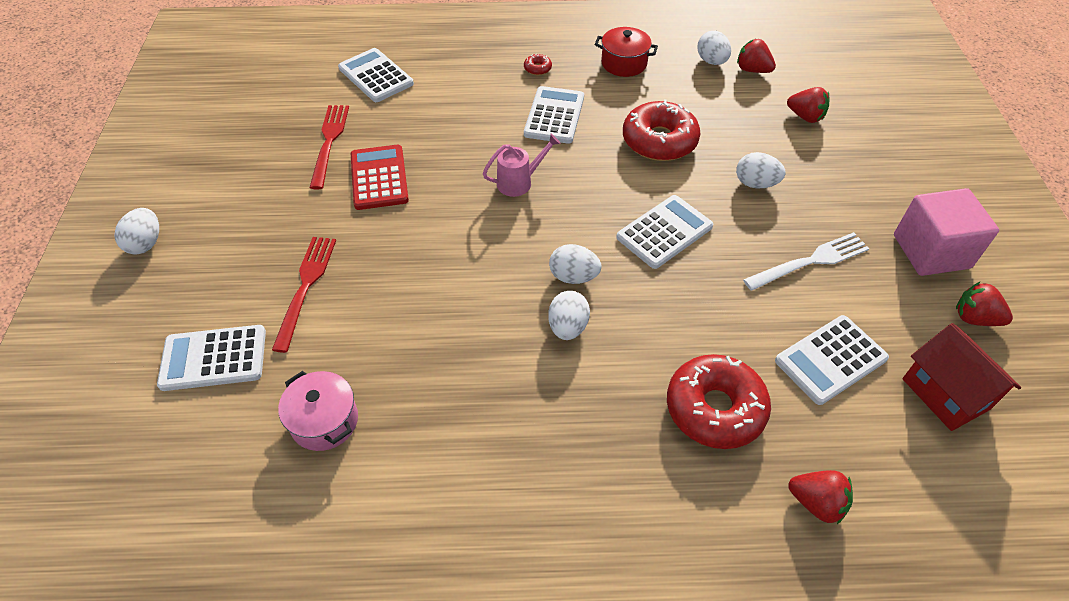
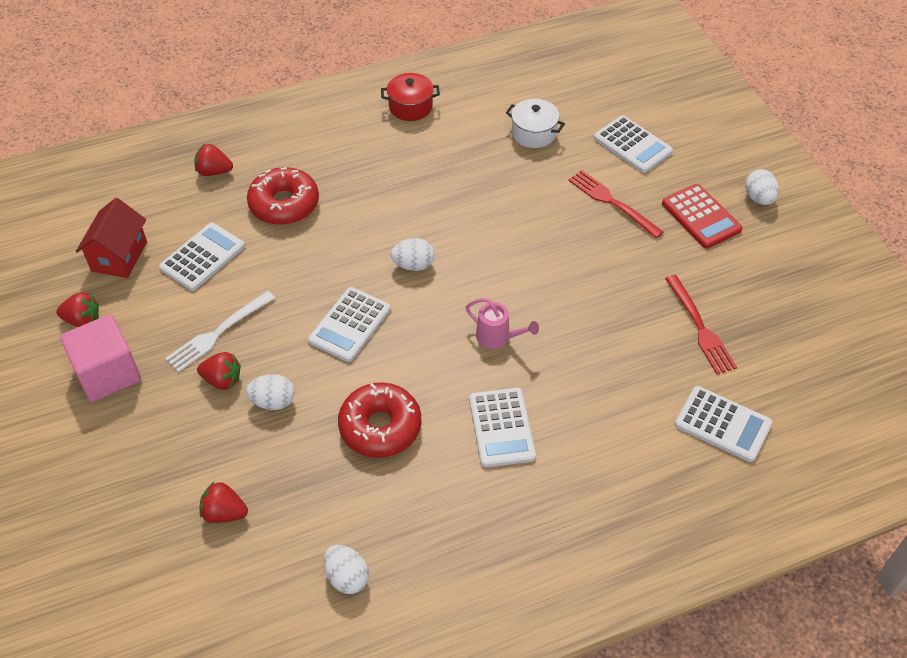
camera: 160 degrees right, 0 degrees up
(213, 358) = (632, 145): white calculator -> white calculator turned 75 degrees clockwise
(305, 287) = (611, 202): red fork -> red fork turned 150 degrees clockwise
(324, 421) = (533, 133): pink pot -> white pot
(379, 178) = (626, 304): red calculator -> red calculator (701, 216)
(519, 182) = (498, 337): pink watering can -> pink watering can turned 105 degrees counterclockwise
(537, 68) = (552, 494): red donut -> none
(568, 327) = (403, 227): white egg -> none
(624, 63) = (454, 537): red pot -> red pot (410, 107)
(752, 70) = (293, 577): red strawberry -> red strawberry (222, 380)
(945, 394) = (119, 256): red house -> red house turned 60 degrees clockwise

